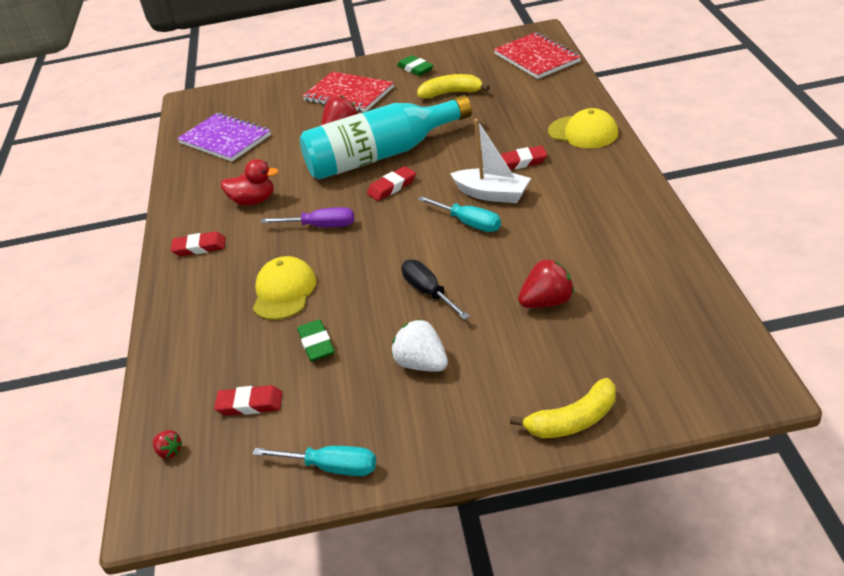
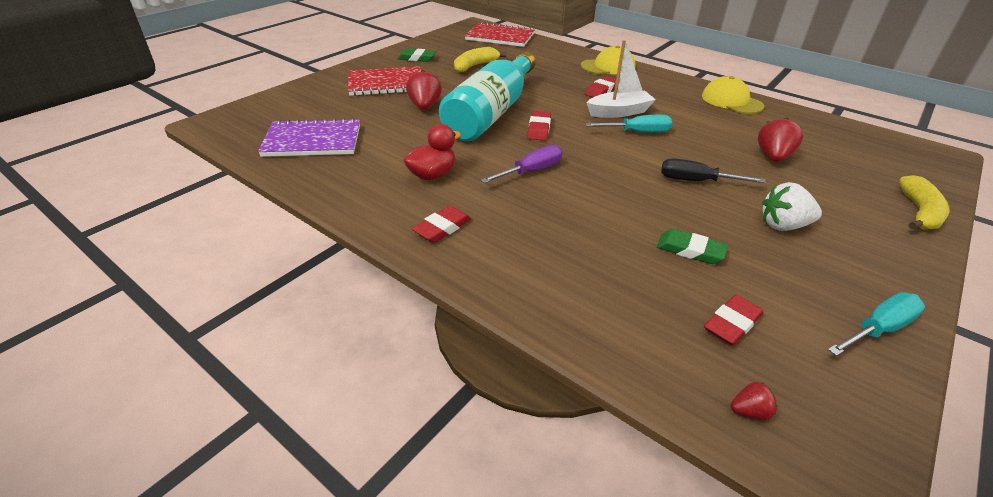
camera: 50 degrees left, 0 degrees up
(284, 292) = (591, 227): yellow cap -> yellow cap (731, 101)

